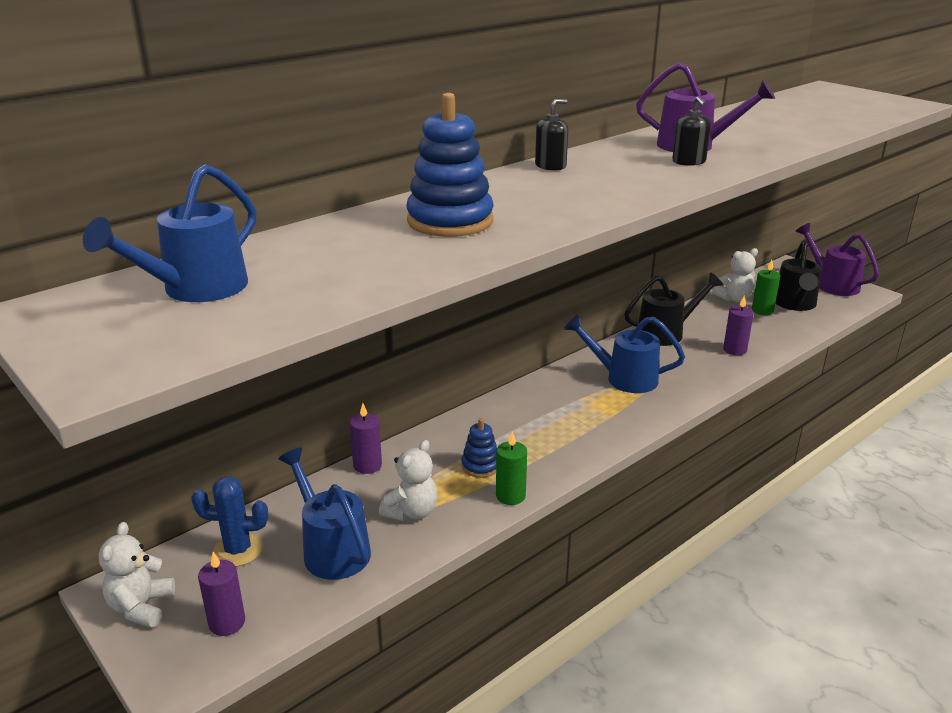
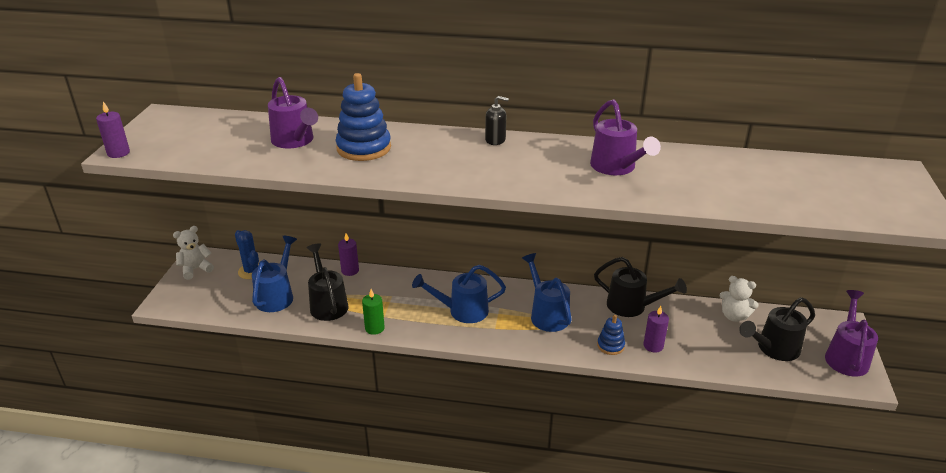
camera: 50 degrees right, 5 degrees up
(195, 290) = (212, 131): blue watering can -> blue watering can (462, 311)
(227, 622) = (205, 296): purple candle -> purple candle (118, 153)
(350, 249) = (295, 141): none -> purple watering can
(411, 512) = (327, 304): white teddy bear -> black watering can
(480, 466) = (390, 305): blue stacking toy -> blue stacking toy (610, 345)
(689, 162) = (577, 176): black soap dispenser -> none
(762, 310) = (736, 336): green candle -> none

